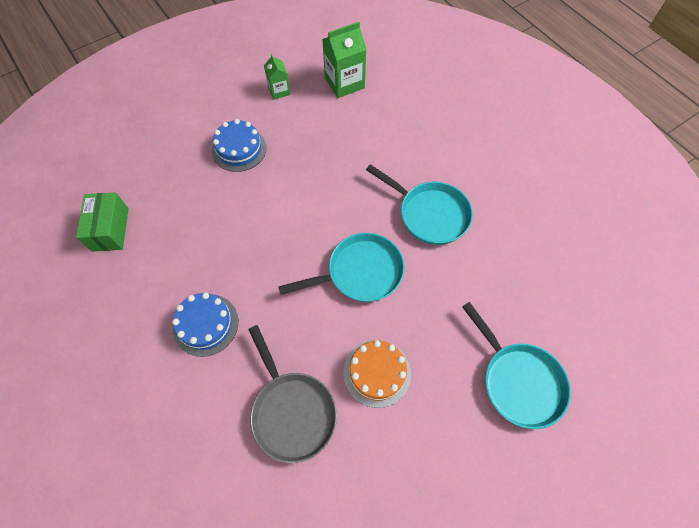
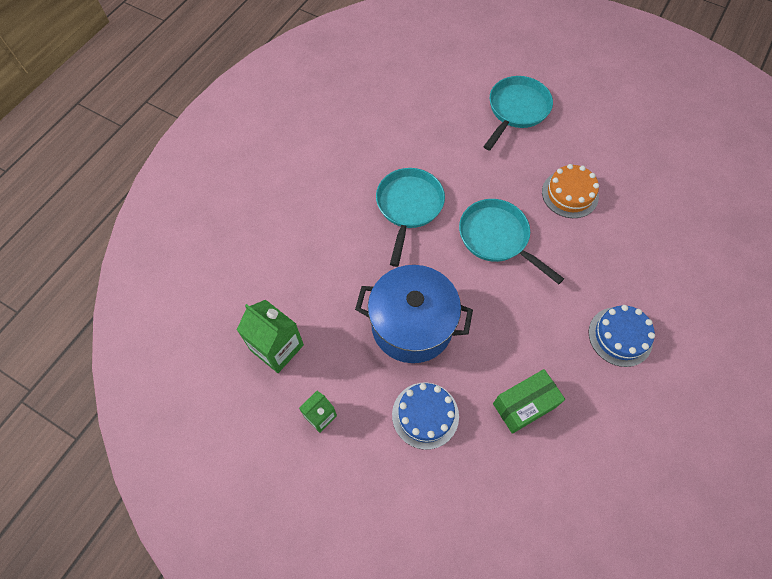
camera: 115 degrees left, 0 degrees up
(110, 229) = (596, 494): green box -> green box (524, 405)
(291, 411) = (636, 237): grey pan -> none
(313, 169) = (412, 325): none -> blue pot

